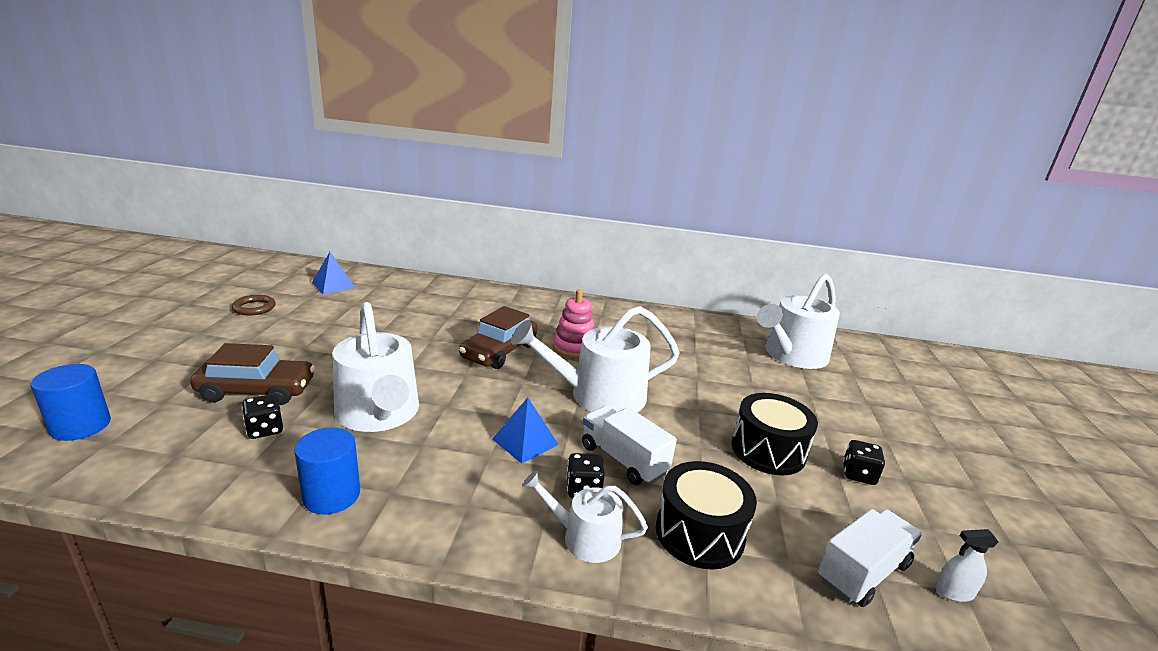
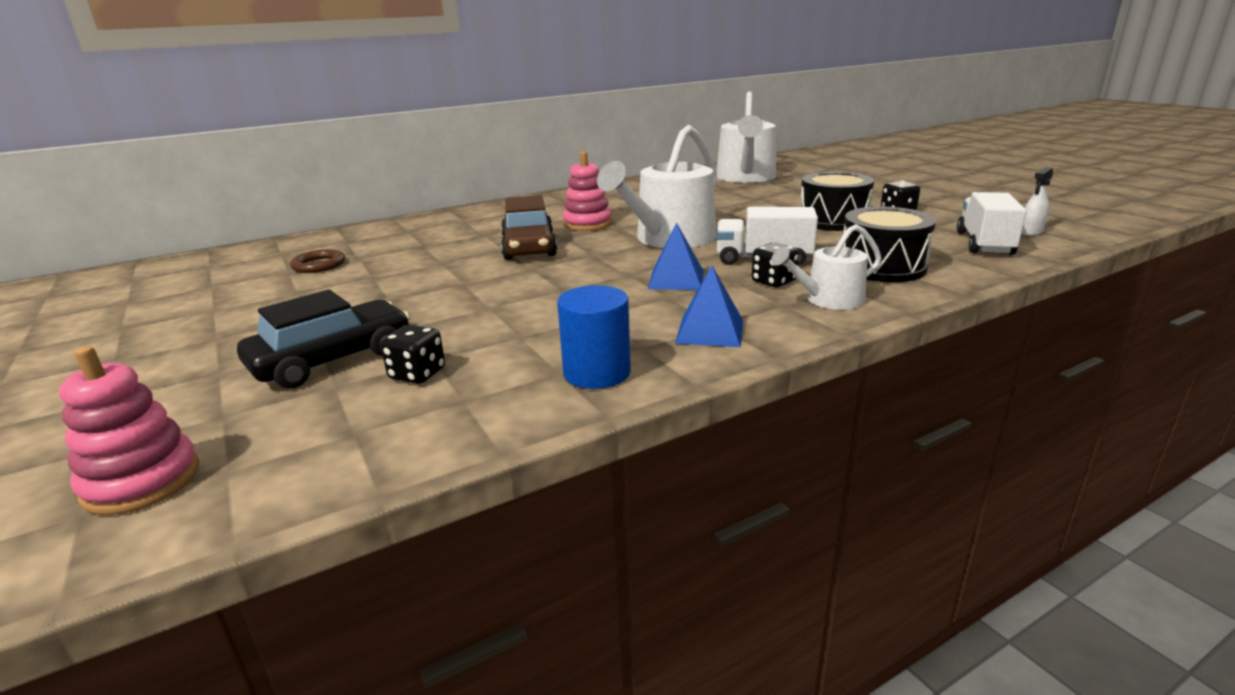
camera: 35 degrees left, 0 degrees up
(81, 426) = (142, 482): blue cylinder -> pink stacking toy
(254, 308) = (151, 317): brown ring -> brown ring (319, 265)
(257, 390) = (332, 359): brown car -> black car
(333, 285) = (221, 270): blue pyramid -> blue pyramid (709, 331)
(379, 414) = (513, 317): white watering can -> none

